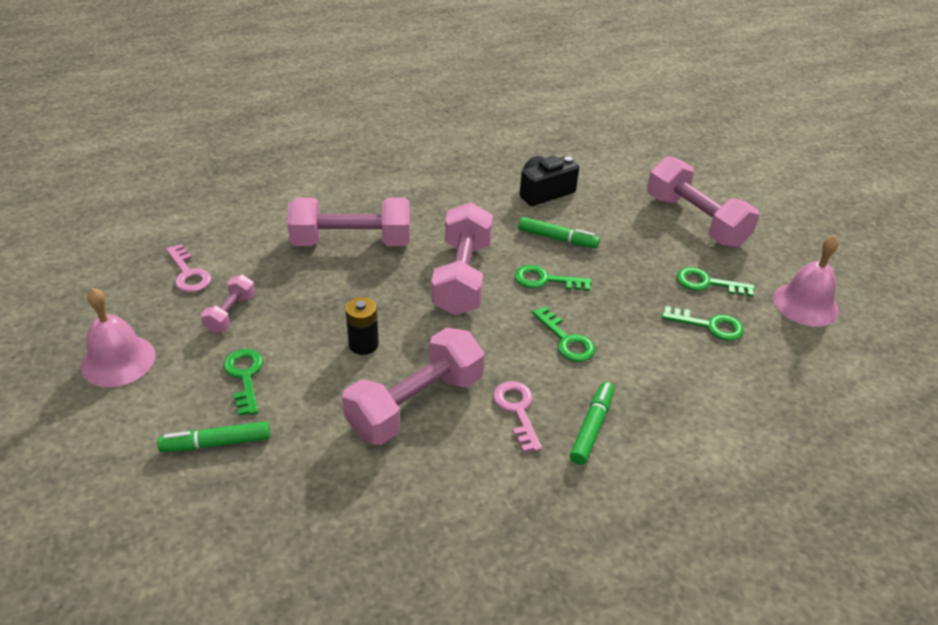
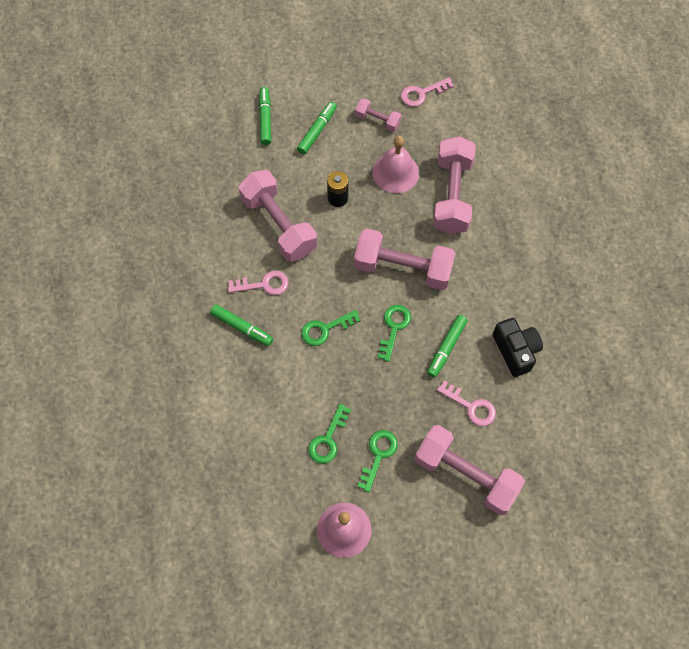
camera: 100 degrees right, 25 degrees up
(118, 360) = (340, 64): pink bell -> pink bell (395, 172)
(245, 376) = (317, 131): green key -> green marker
(619, 219) = (471, 406): none -> pink key
(695, 220) = (466, 475): pink dumbbell -> pink dumbbell turned 60 degrees clockwise

